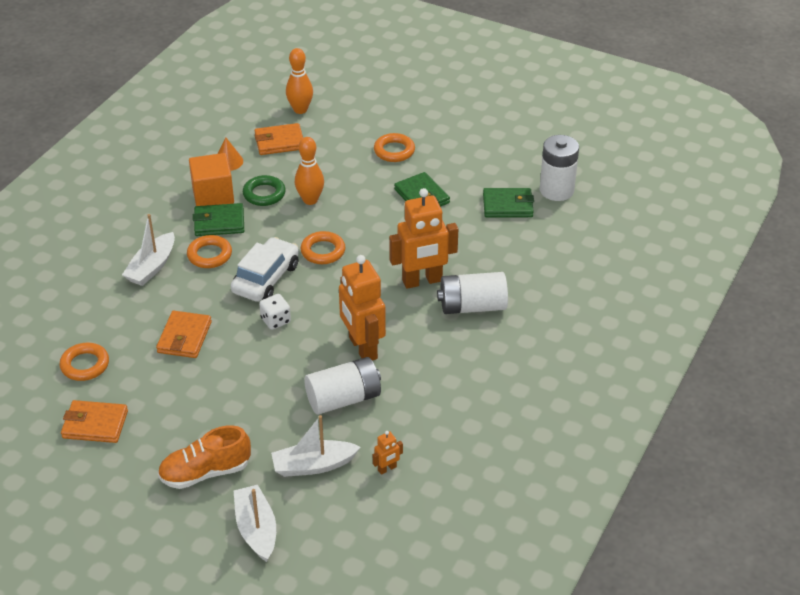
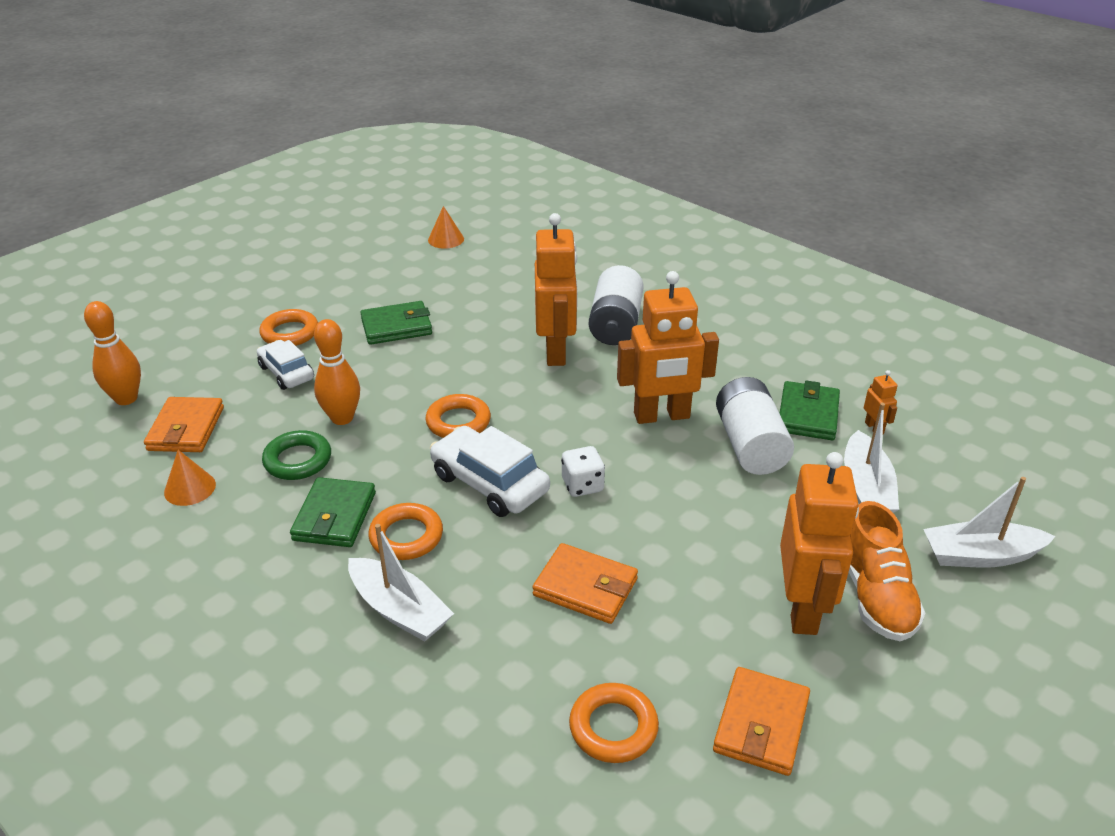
camera: 75 degrees left, 5 degrees down
(186, 437) = (802, 609): none -> orange robot
(213, 195) = (262, 515): orange cube -> none
(349, 163) = (286, 373): none -> white car
(507, 205) = (452, 272): green wallet -> green wallet (807, 415)
(556, 190) = (446, 239): white battery -> orange cone

